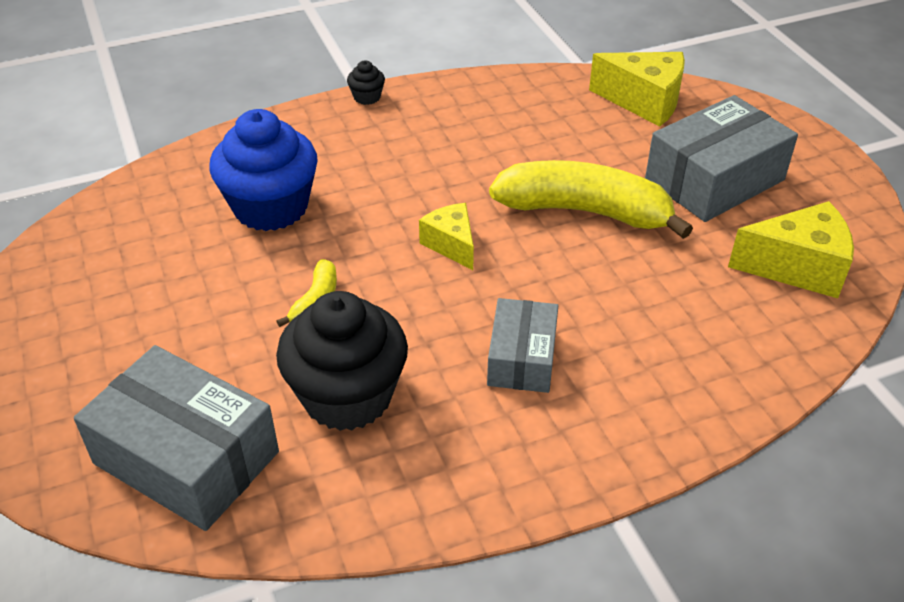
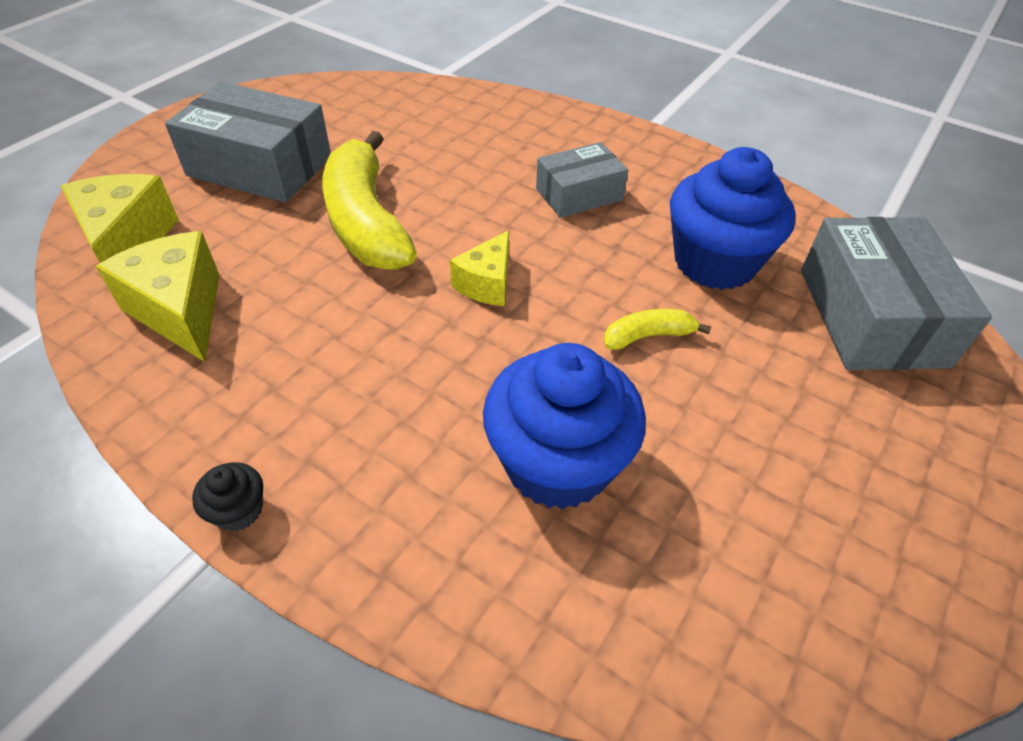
camera: 125 degrees left, 5 degrees up
(347, 396) = (715, 262): black cupcake -> blue cupcake
(797, 267) = (357, 108): yellow cheese -> yellow cheese (181, 311)

